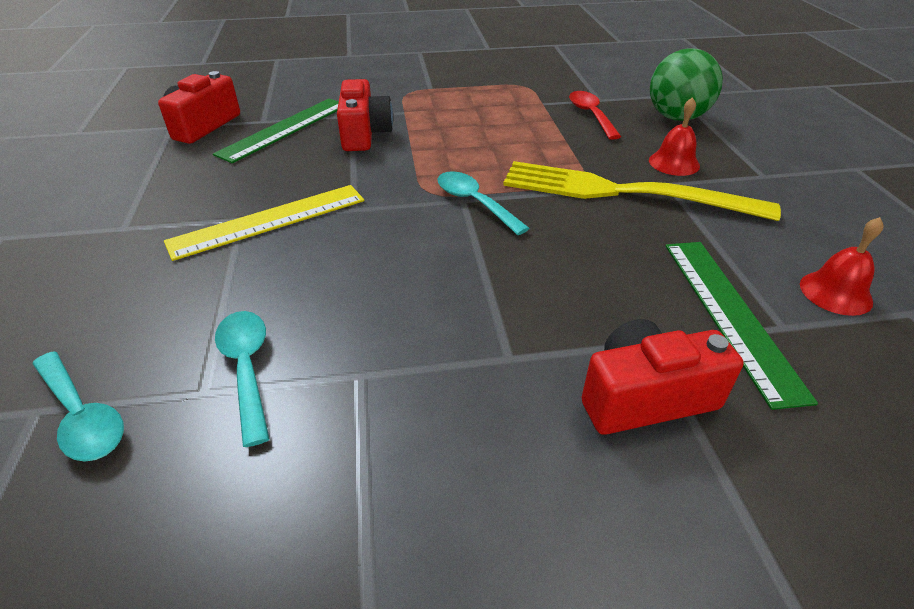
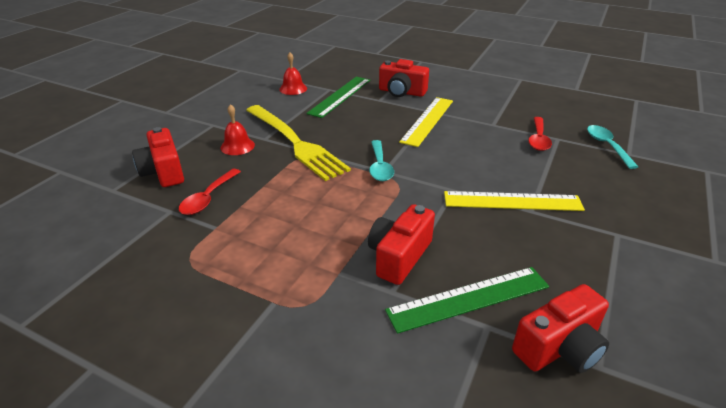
camera: 145 degrees left, 5 degrees down
(247, 368) = (538, 139): turquoise spoon -> red spoon
(496, 322) = (427, 120): none -> yellow ruler
(676, 117) = (163, 172): green ball -> red camera

